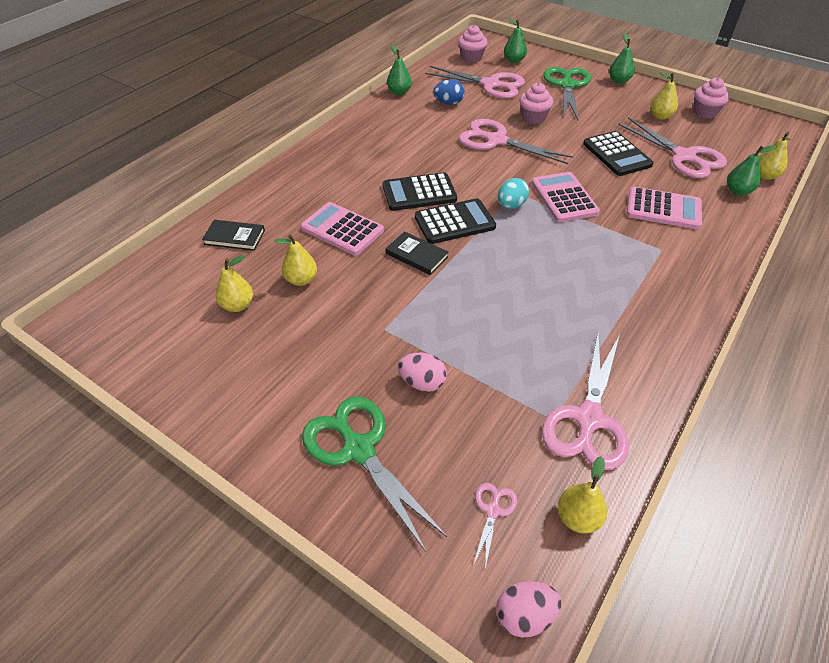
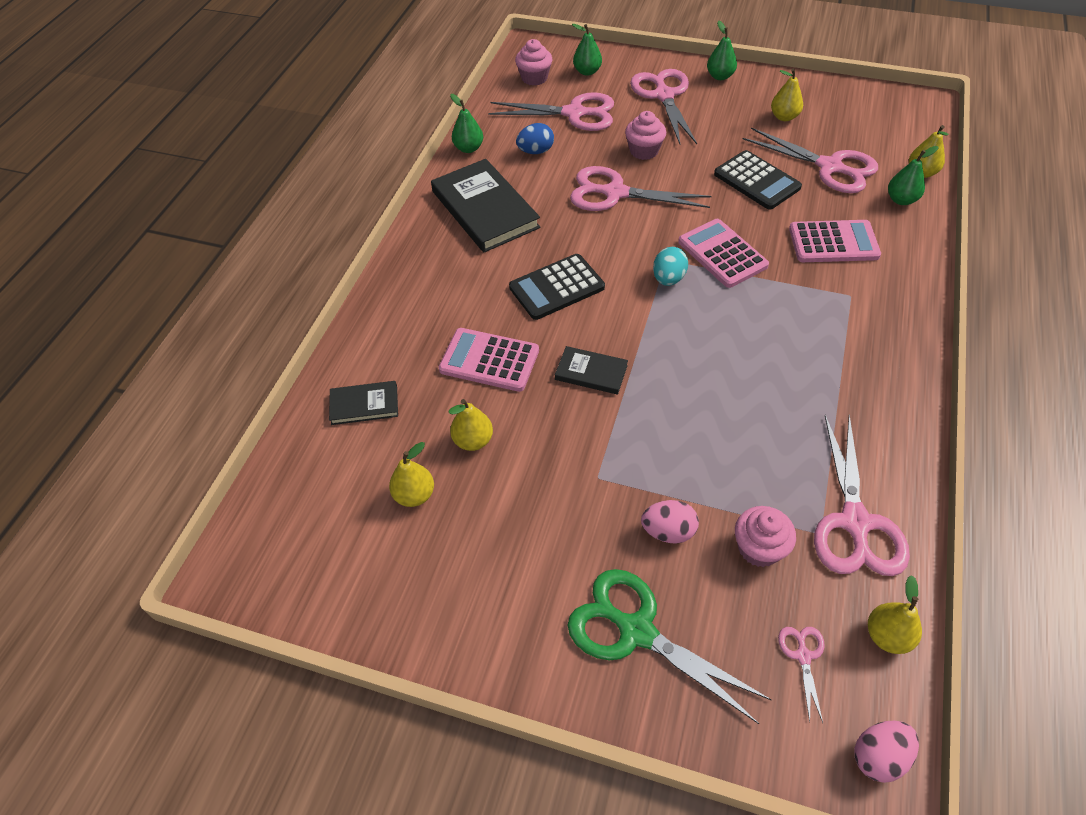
camera: 15 degrees left, 5 degrees up
(391, 132) = (485, 209): none -> black book
(454, 222) = (614, 317): black calculator -> none
(567, 85) = (664, 95): green scissors -> pink scissors
(705, 112) = (830, 101): pink cupcake -> pink cupcake (759, 548)

